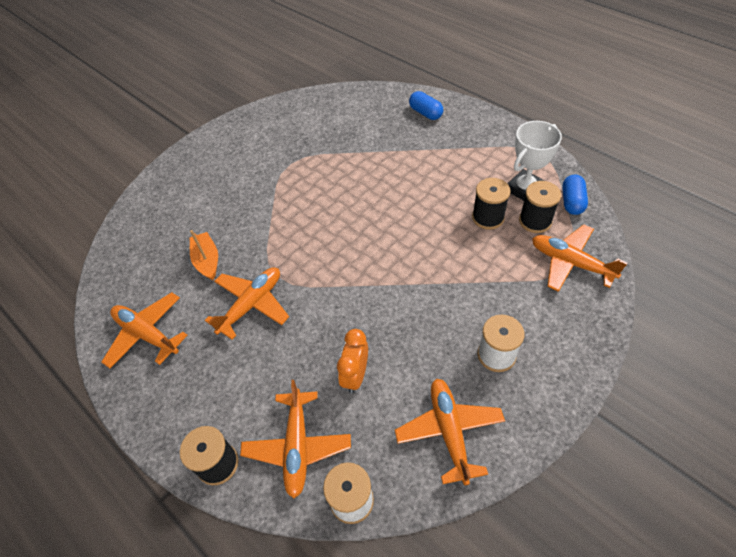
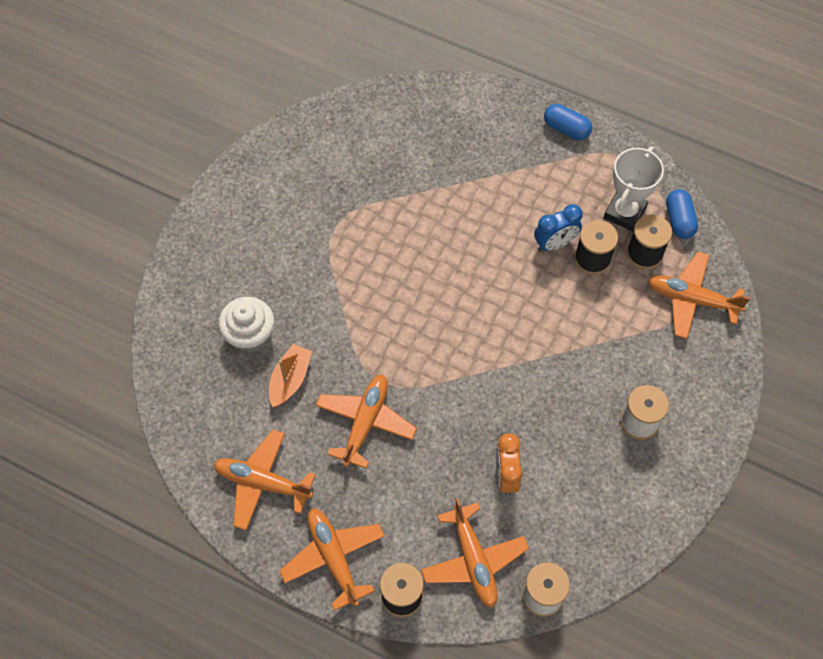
camera: 20 degrees left, 10 degrees up
(193, 224) = (250, 334): none -> white cupcake
(207, 261) = (290, 379): orange boat -> orange boat turned 60 degrees clockwise
(425, 113) = (480, 118): blue capsule -> blue capsule (566, 129)
(449, 431) = (614, 510): orange plane -> orange plane (334, 558)
(458, 202) = (555, 244): none -> blue clock

